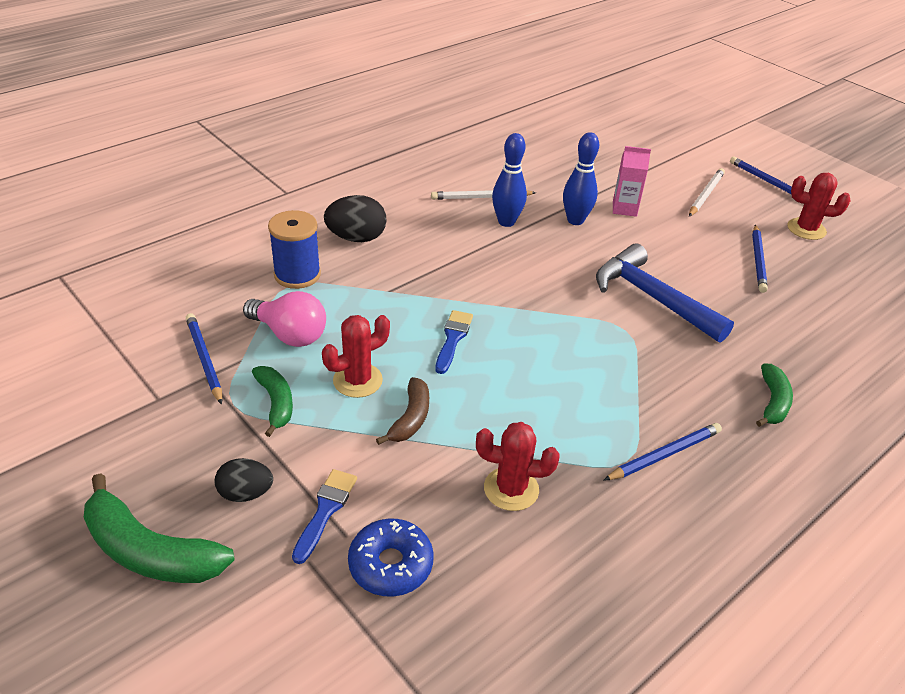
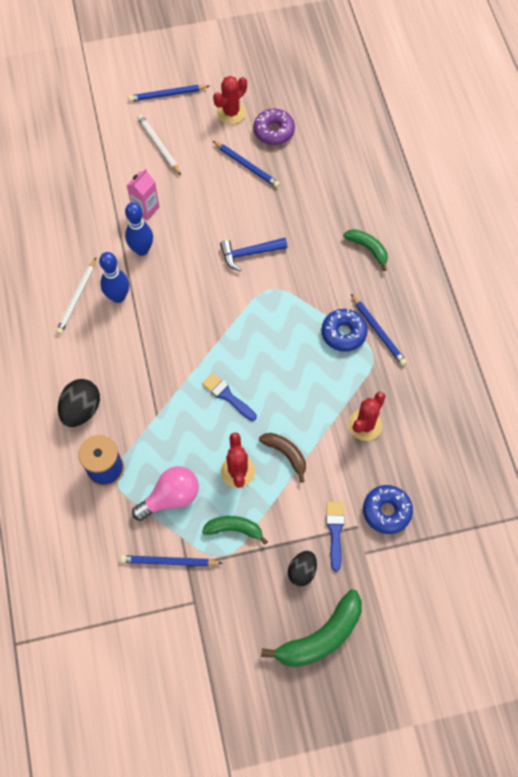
camera: 60 degrees left, 25 degrees up
(325, 511) = (335, 531): blue brush -> blue brush turned 45 degrees clockwise
(628, 418) = (343, 333): none -> blue donut
(652, 297) = (249, 254): blue hammer -> blue hammer, size x0.62
(664, 454) = (378, 331): blue pencil -> blue pencil turned 150 degrees clockwise
(826, 267) = (274, 131): none -> purple donut

